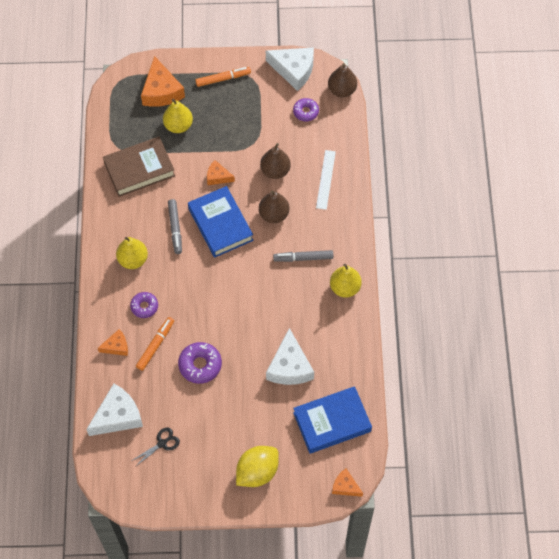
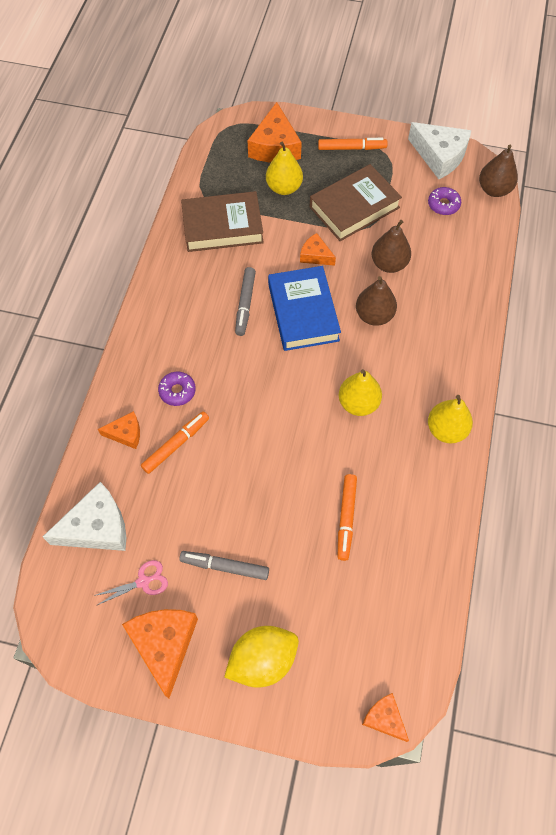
camera: 15 degrees right, 0 degrees up
(133, 260) = (181, 330): yellow pear -> yellow pear (358, 403)
(162, 443) = (143, 582): black scissors -> pink scissors
(189, 479) = (164, 644): none -> orange cheese
(200, 365) = (226, 485): purple donut -> none
(237, 130) = (354, 207): none -> brown book
(289, 366) = (346, 518): white cheese -> orange marker
(303, 258) = (399, 378): grey marker -> grey marker (225, 566)
(326, 179) = (451, 288): white ruler -> none
(332, 422) = (387, 613): blue book -> none

